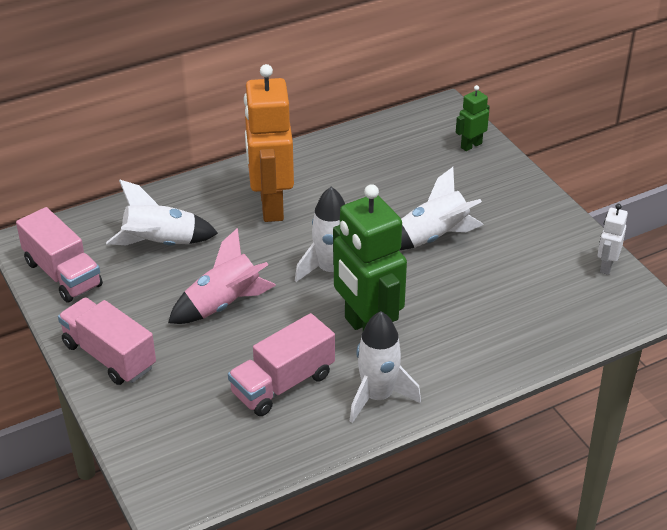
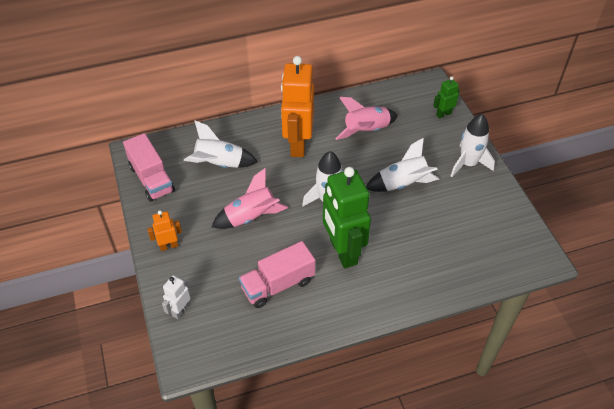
camera: 10 degrees right, 10 degrees up
(109, 356) = (169, 246): pink truck -> orange robot
(366, 178) = (366, 131): none -> pink rocket
(377, 396) = (340, 304): white rocket -> white rocket (468, 164)
(606, 266) = (519, 223): white robot -> white robot (180, 310)

